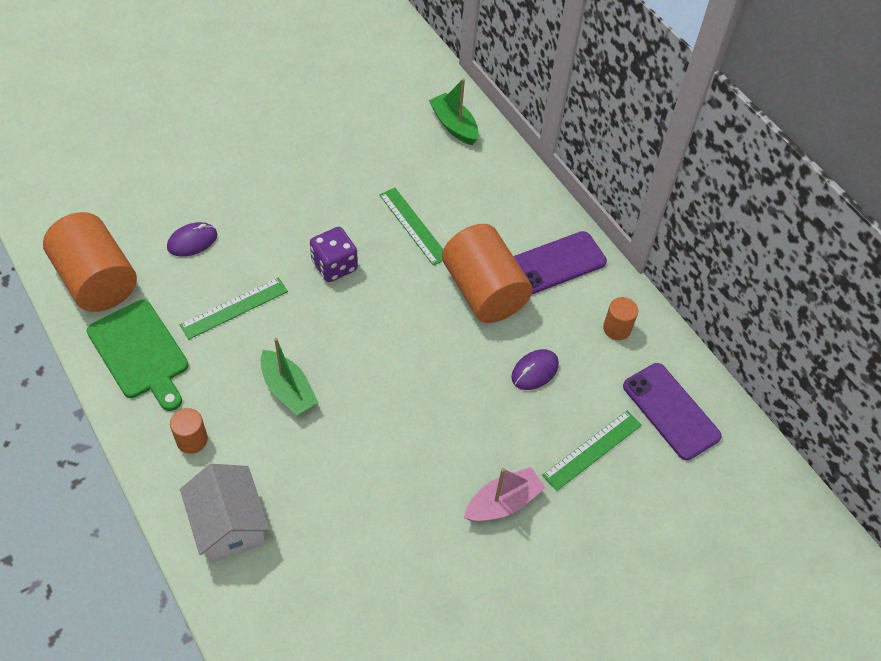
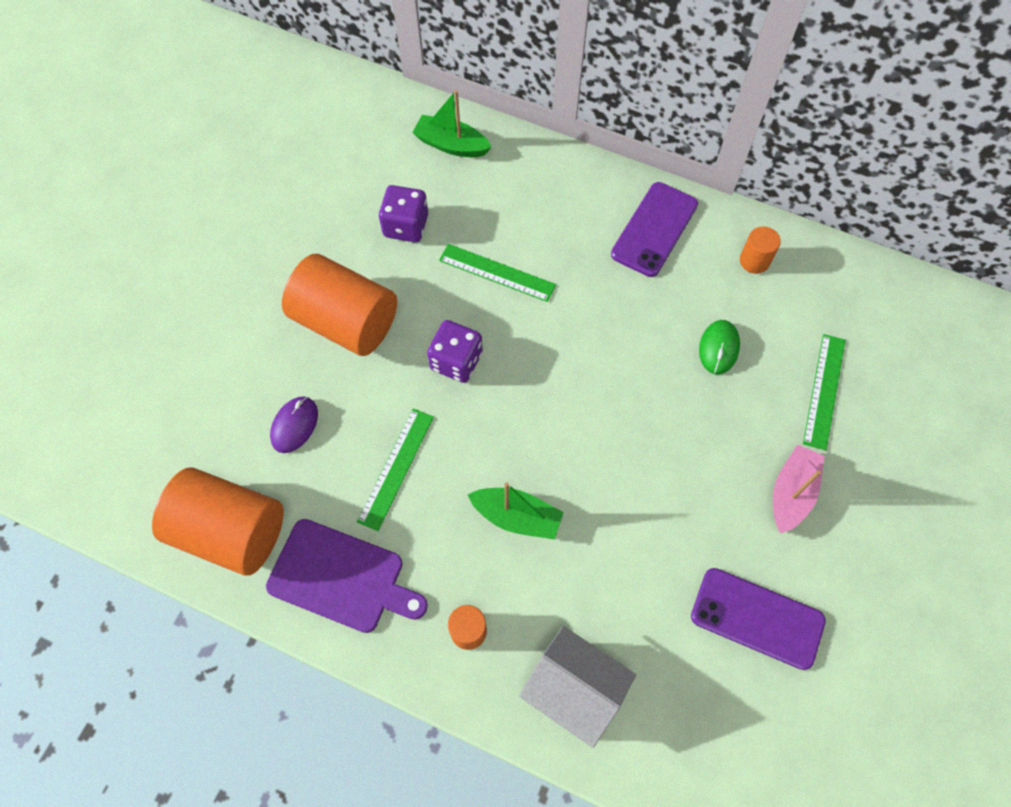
camera: 30 degrees left, 10 degrees up
(140, 353) = (341, 578): green cutting board -> purple cutting board
(376, 160) = (406, 226): none -> purple dice
(484, 291) = (613, 298): orange cylinder -> orange cylinder (346, 321)
(534, 371) = (719, 348): purple mouse -> green mouse
(671, 411) = (857, 310): purple phone -> purple phone (757, 618)

